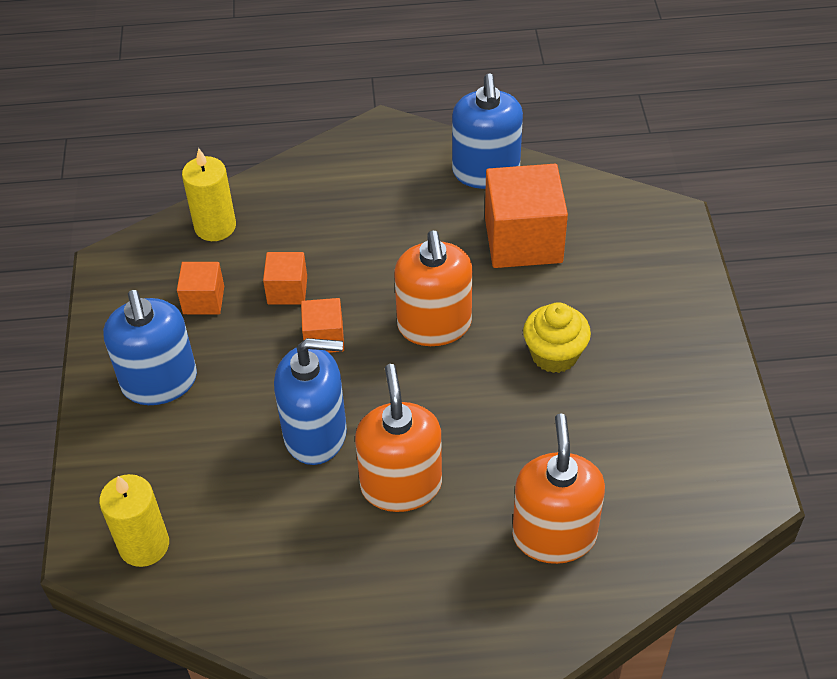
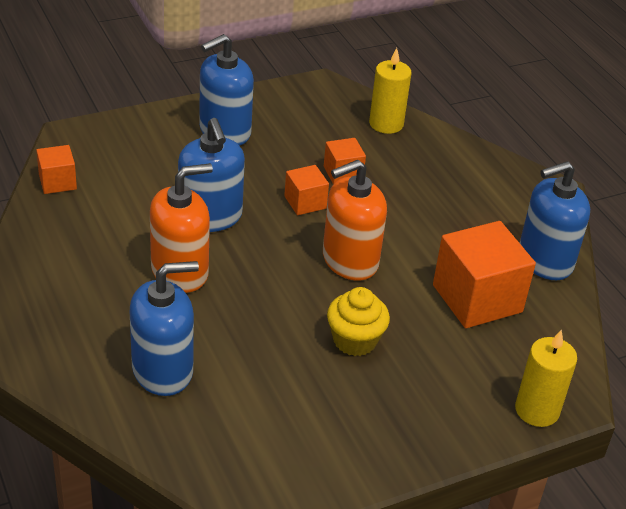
camera: 65 degrees right, 10 degrees down
(144, 545) = (84, 157): yellow candle -> yellow candle (537, 410)
(203, 300) = (310, 134): orange cube -> orange cube (57, 182)
(554, 535) = (163, 370): orange soap dispenser -> blue soap dispenser

